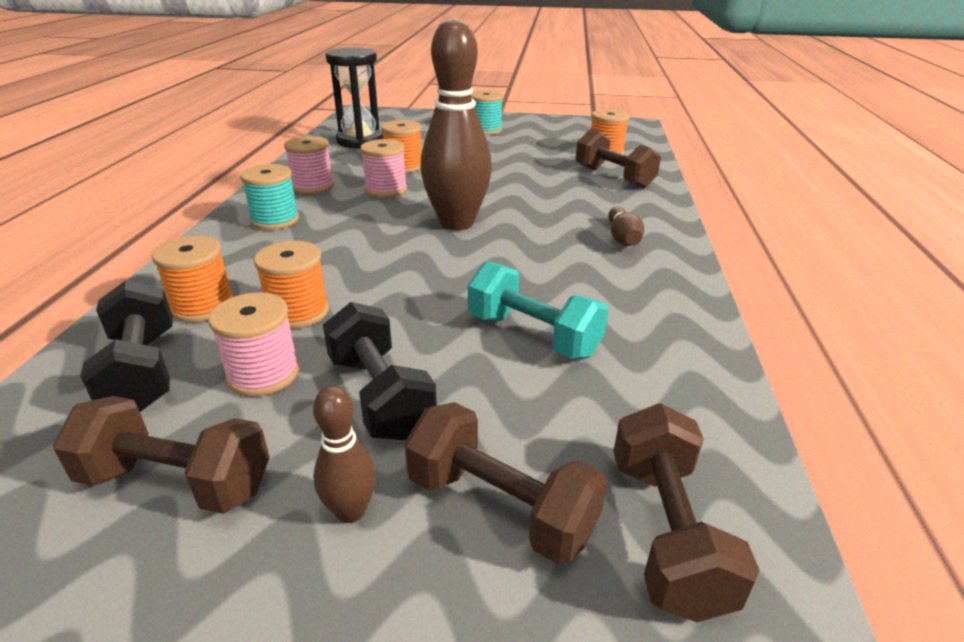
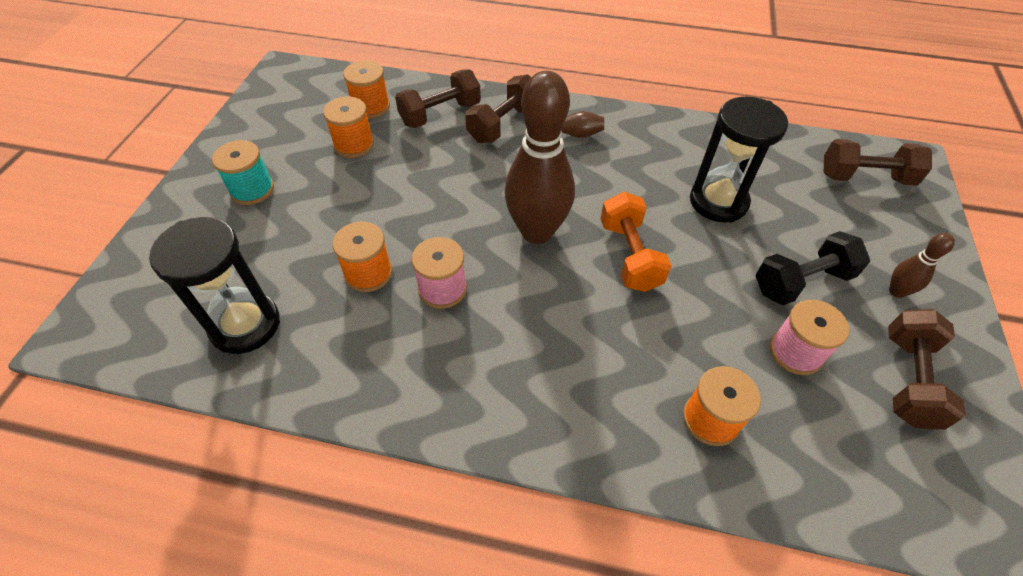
camera: 85 degrees left, 20 degrees up
(142, 371) = (812, 439): black dumbbell -> none
(275, 220) = (519, 391): turquoise spool -> none
(298, 312) = (709, 341): orange spool -> orange spool (354, 144)
(313, 186) = (417, 364): pink spool -> none
(426, 269) = (629, 256): none -> orange dumbbell
(500, 506) = (871, 231): brown dumbbell -> brown dumbbell (503, 124)
(533, 335) = (718, 202): turquoise dumbbell -> black hourglass

